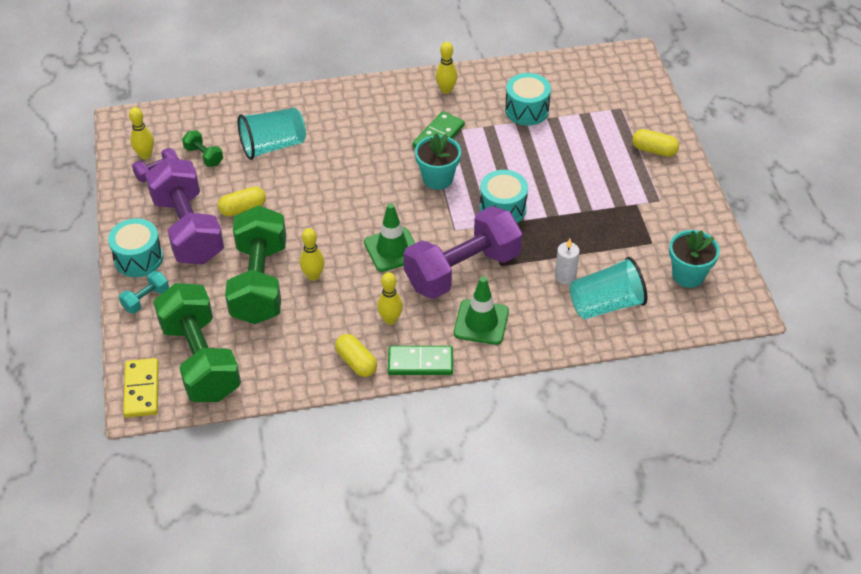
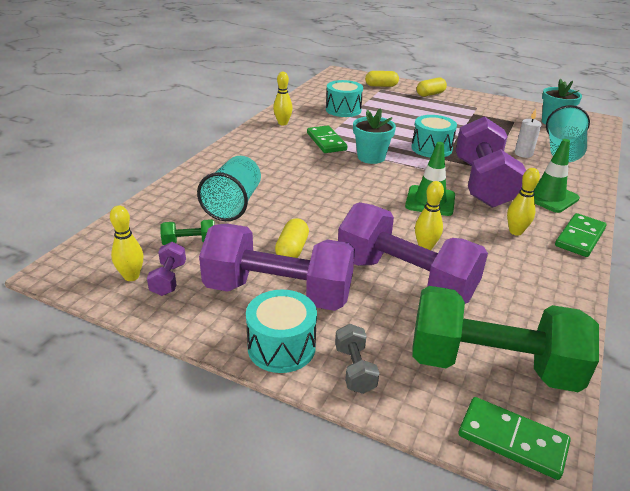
camera: 55 degrees left, 15 degrees down
(142, 389) = (512, 440): yellow domino -> green domino
(146, 299) = (354, 369): turquoise dumbbell -> grey dumbbell
(259, 282) = (405, 279): green dumbbell -> purple dumbbell
(356, 362) = (560, 267): yellow capsule -> yellow capsule (381, 86)

